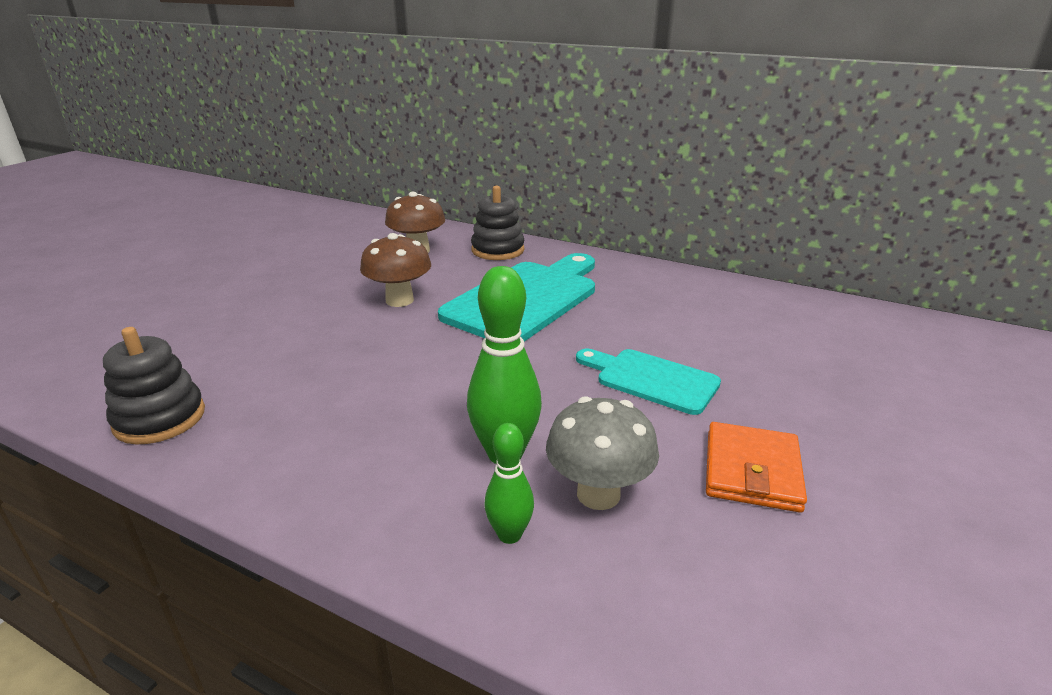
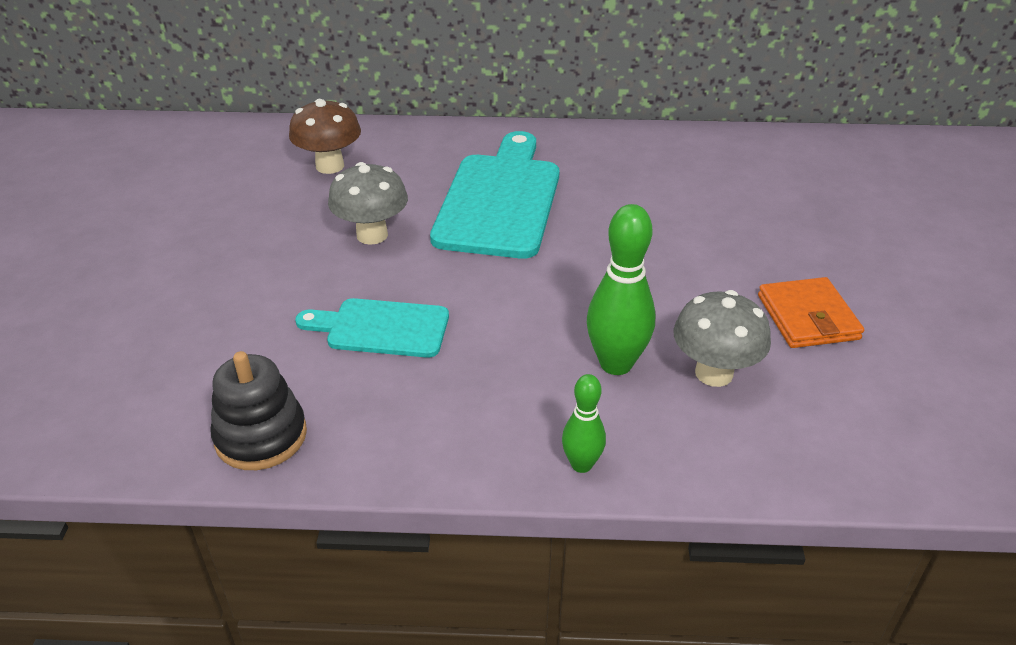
camera: 25 degrees left, 10 degrees up
(399, 300) = (372, 235): brown mushroom -> grey mushroom
(498, 250) = (418, 145): black stacking toy -> none
(509, 534) = (675, 428): green bowling pin -> green bowling pin (581, 464)
(651, 379) = (679, 257): turquoise cutting board -> turquoise cutting board (381, 328)

